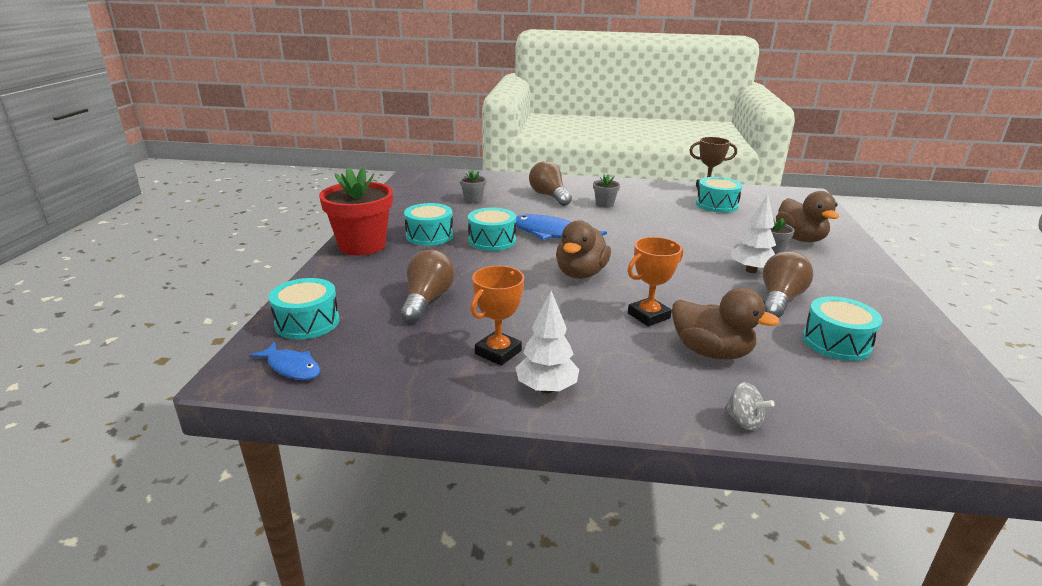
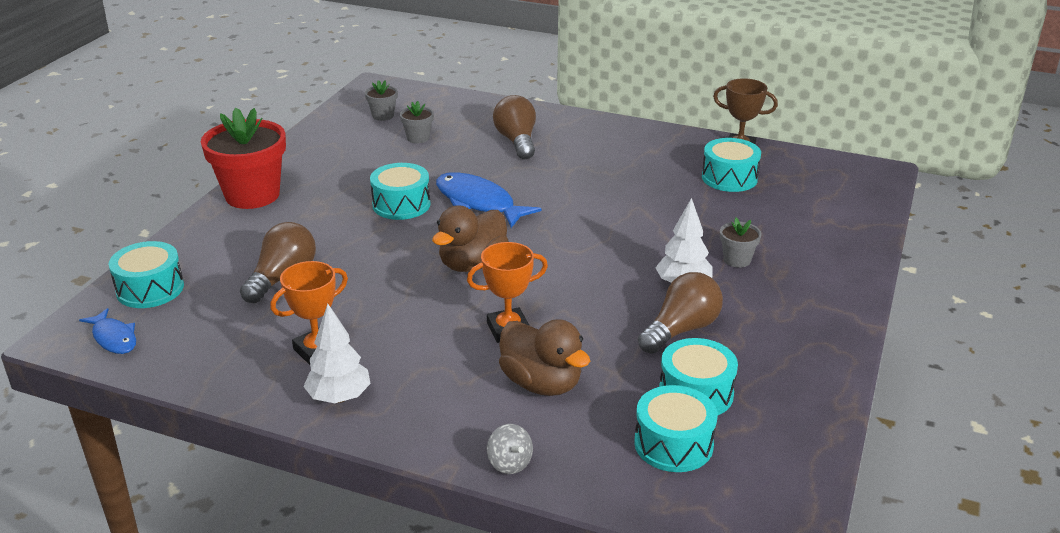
camera: 15 degrees right, 5 degrees up
(429, 236) = (334, 189): turquoise drum -> turquoise drum (673, 444)
(604, 204) = (579, 162): grey flower pot -> grey flower pot (383, 116)
(800, 239) = (793, 245): brown duck -> none

